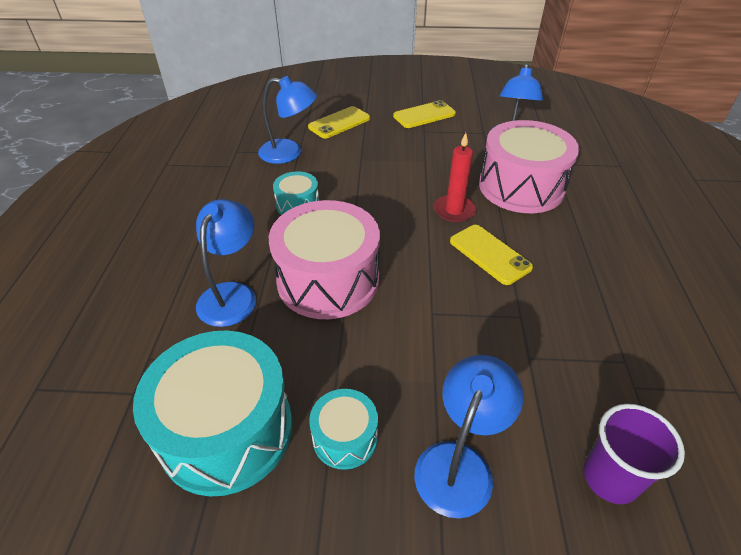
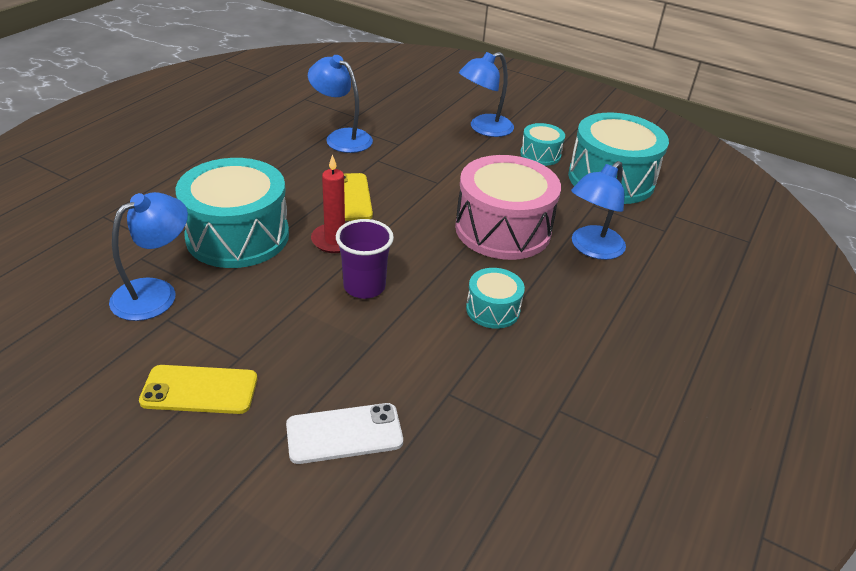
camera: 155 degrees left, 5 degrees down
(289, 153) = (461, 398): blue lamp -> blue lamp (341, 137)
(339, 123) = (344, 434): yellow phone -> white phone
(521, 187) = (238, 236): pink drum -> turquoise drum
(610, 478) = (414, 103): purple cup -> purple cup (364, 287)

